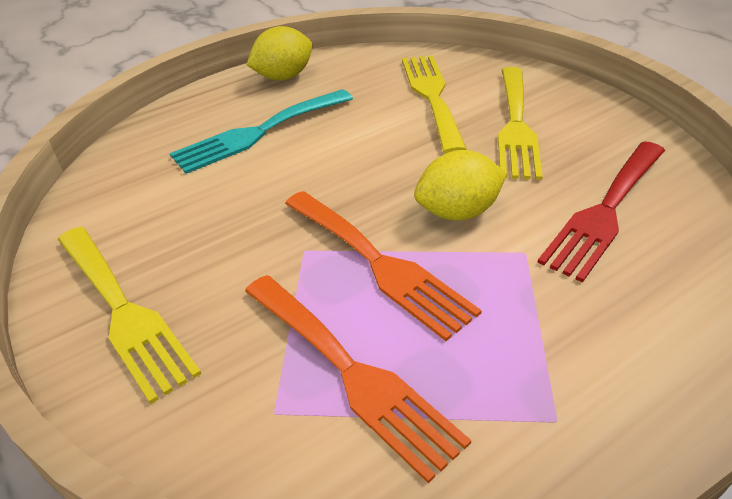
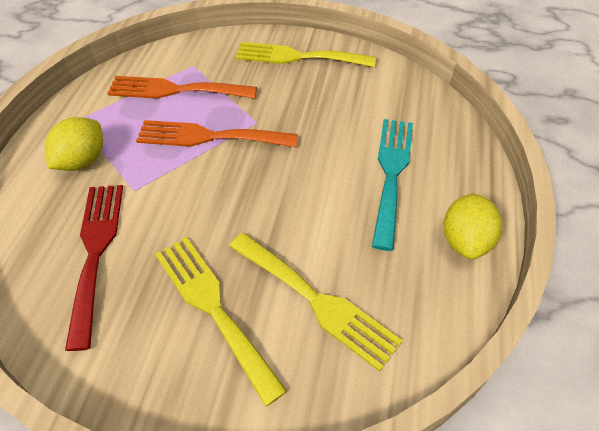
camera: 135 degrees right, 10 degrees up
(458, 212) = (194, 193): yellow lemon -> yellow lemon (82, 161)

